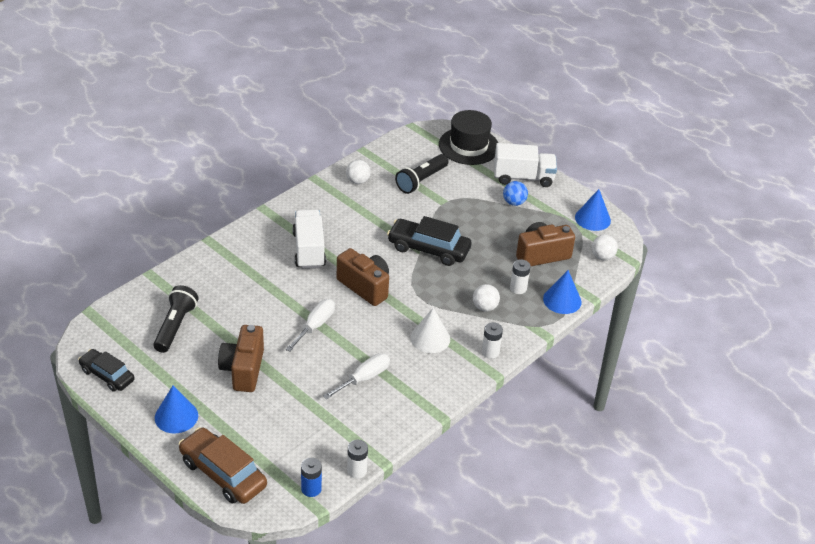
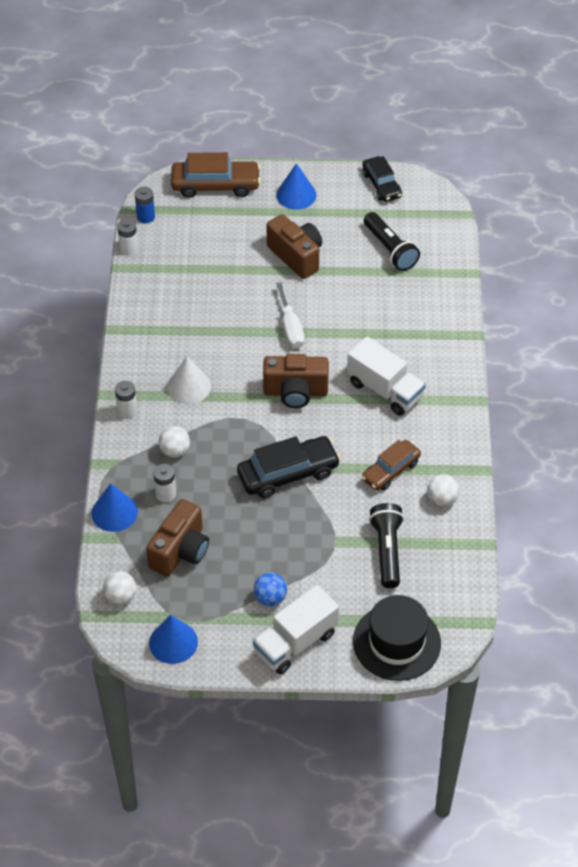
camera: 140 degrees right, 10 degrees up
(107, 375) = (381, 185): black car -> black car turned 75 degrees clockwise
(364, 378) = (201, 315): white screwdriver -> none
(366, 211) = (390, 470): none -> brown car

